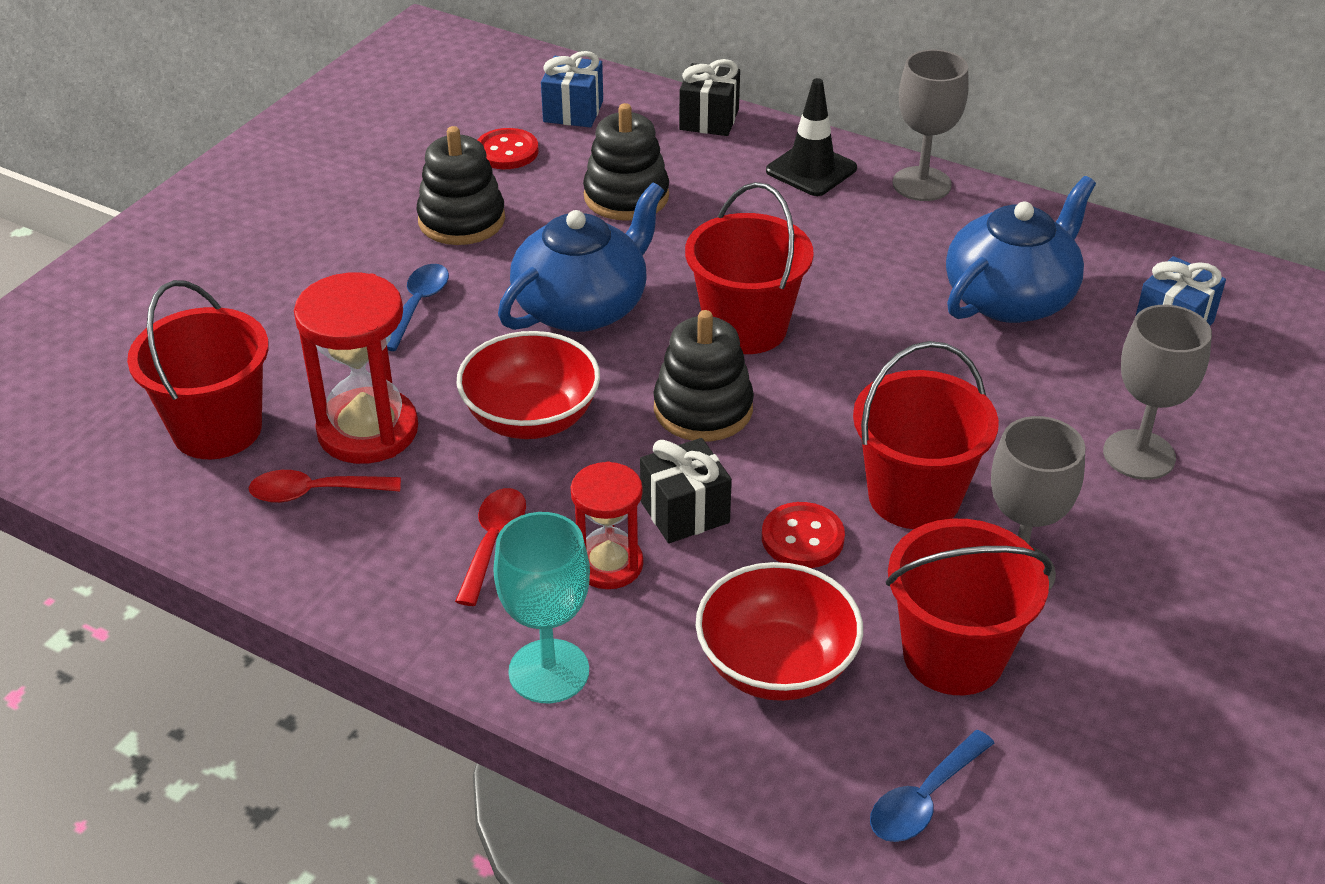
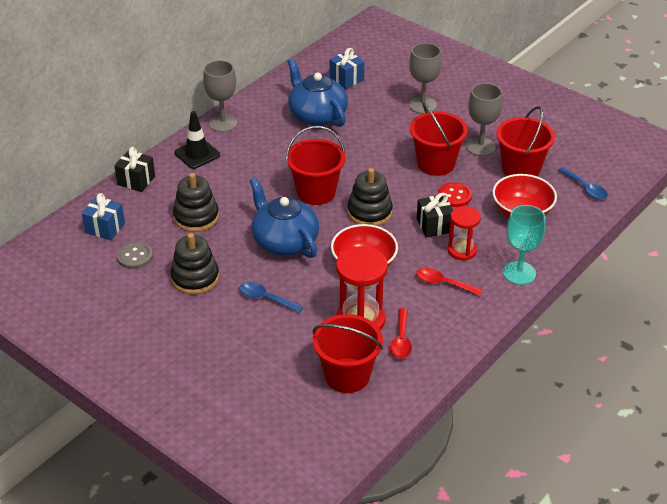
camera: 80 degrees left, 0 degrees up
(507, 151) = (135, 256): red button -> grey button

